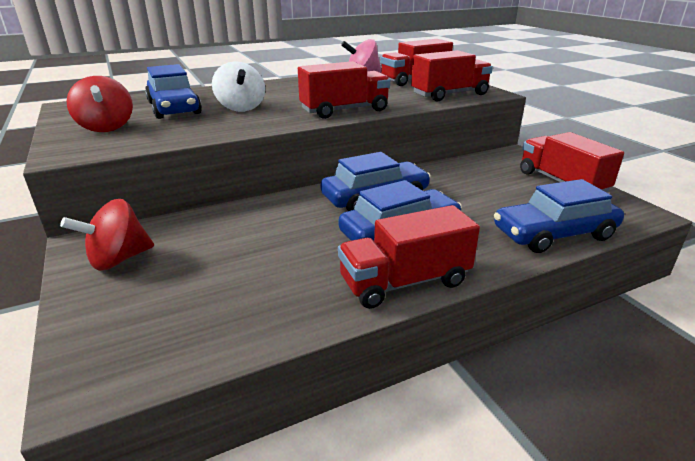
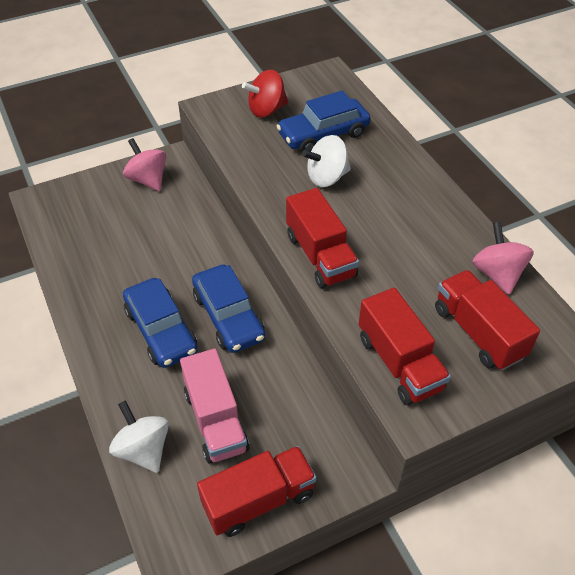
camera: 90 degrees right, 20 degrees up
(118, 259) = (148, 180): red spinning top -> pink spinning top
(405, 282) = (92, 328): red truck -> none
(499, 200) = (216, 420): none -> pink truck
(554, 234) = (143, 449): blue car -> white spinning top

